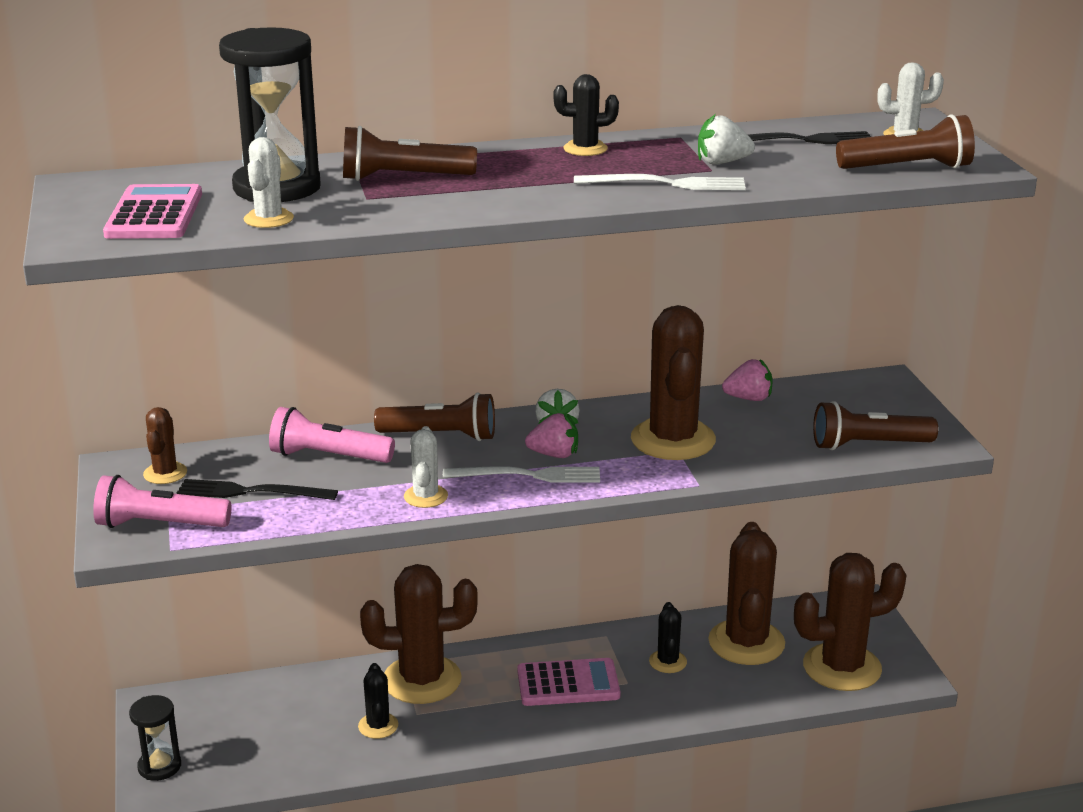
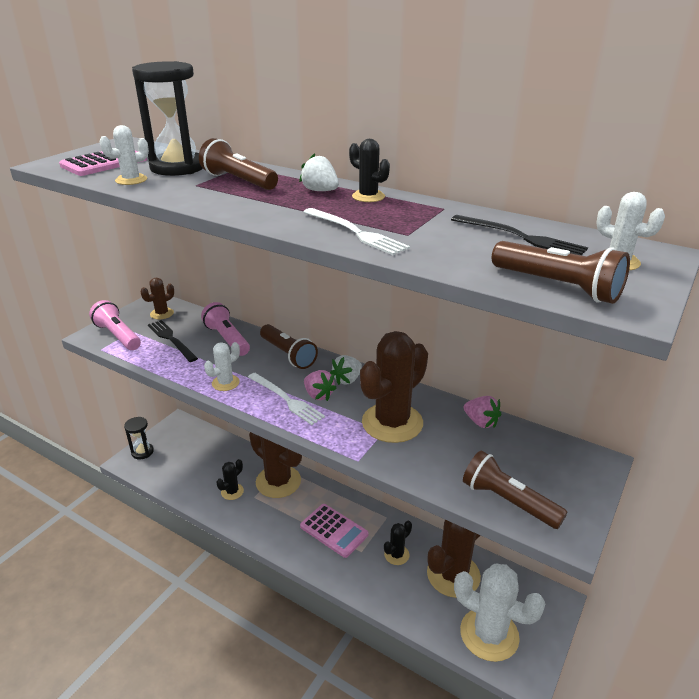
camera: 45 degrees right, 5 degrees up
(722, 162) = (426, 232): white strawberry -> white strawberry (320, 191)
(842, 667) = (489, 634): brown cactus -> white cactus

